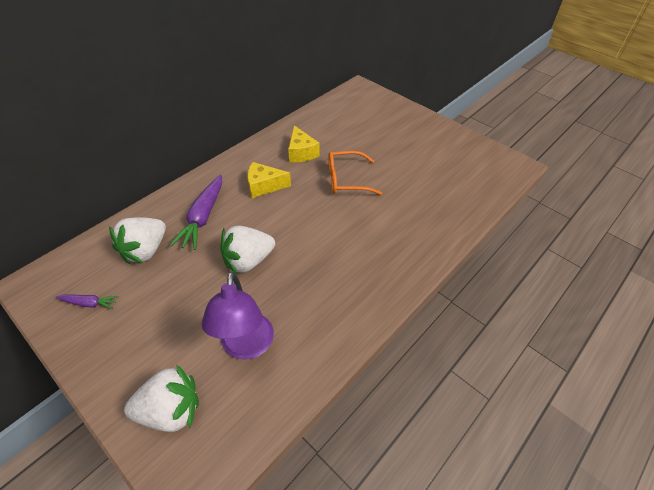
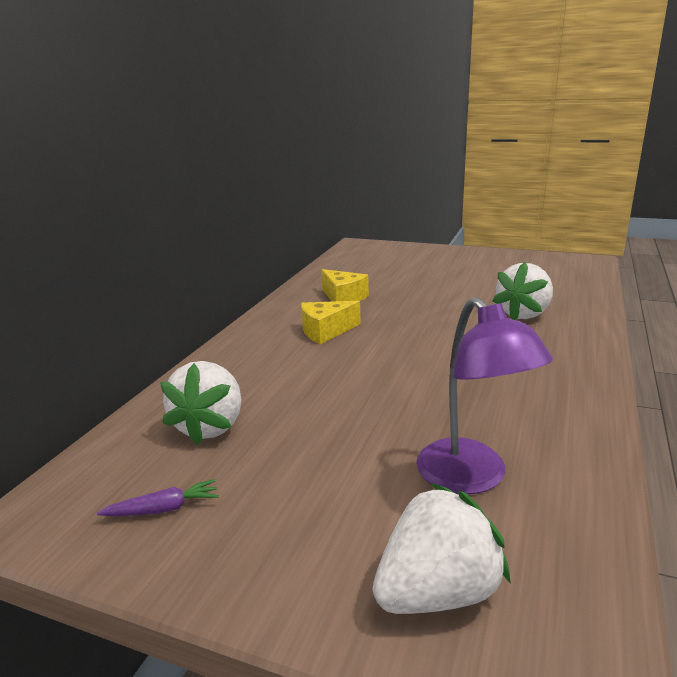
camera: 20 degrees left, 25 degrees down
(203, 217) = (269, 375): purple carrot -> none
(248, 261) = (377, 396): white strawberry -> white strawberry (523, 314)
(346, 179) = (423, 305): orange glasses -> none

